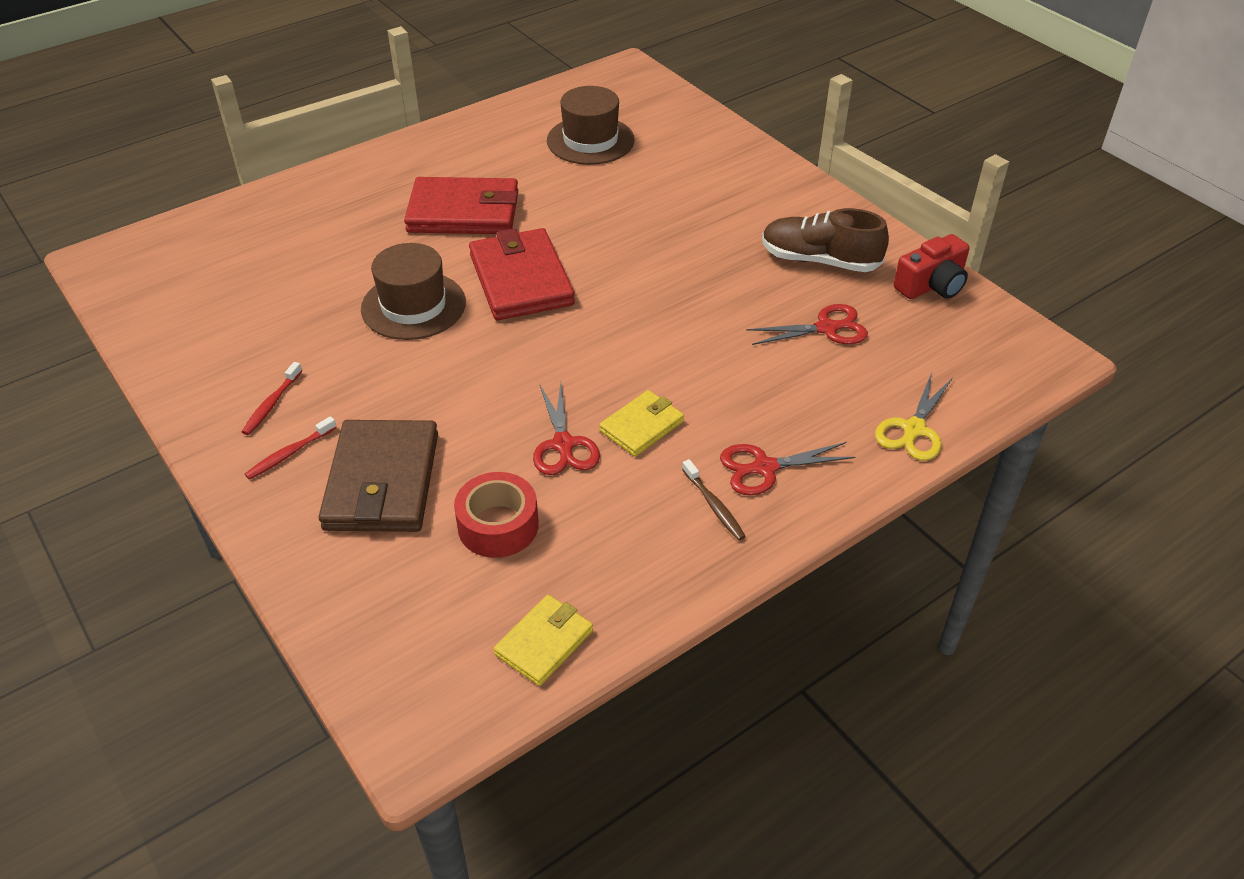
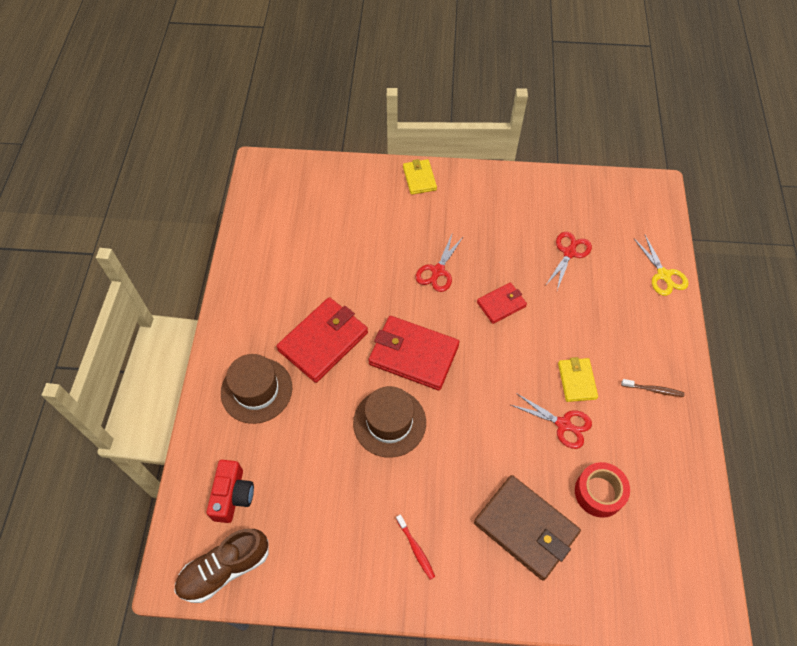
camera: 50 degrees left, 15 degrees up
(290, 453) = (467, 563): red toothbrush -> none
(544, 642) = (690, 522): yellow wallet -> yellow wallet (419, 178)
(590, 140) = (315, 234): brown hat -> brown hat (256, 390)
(674, 310) = (501, 304): none -> red wallet
(764, 468) = (644, 351): red scissors -> red scissors (438, 271)
(819, 260) = (516, 216): brown shoe -> brown shoe (224, 569)
(931, 285) = (574, 188): red camera -> red camera (232, 495)

